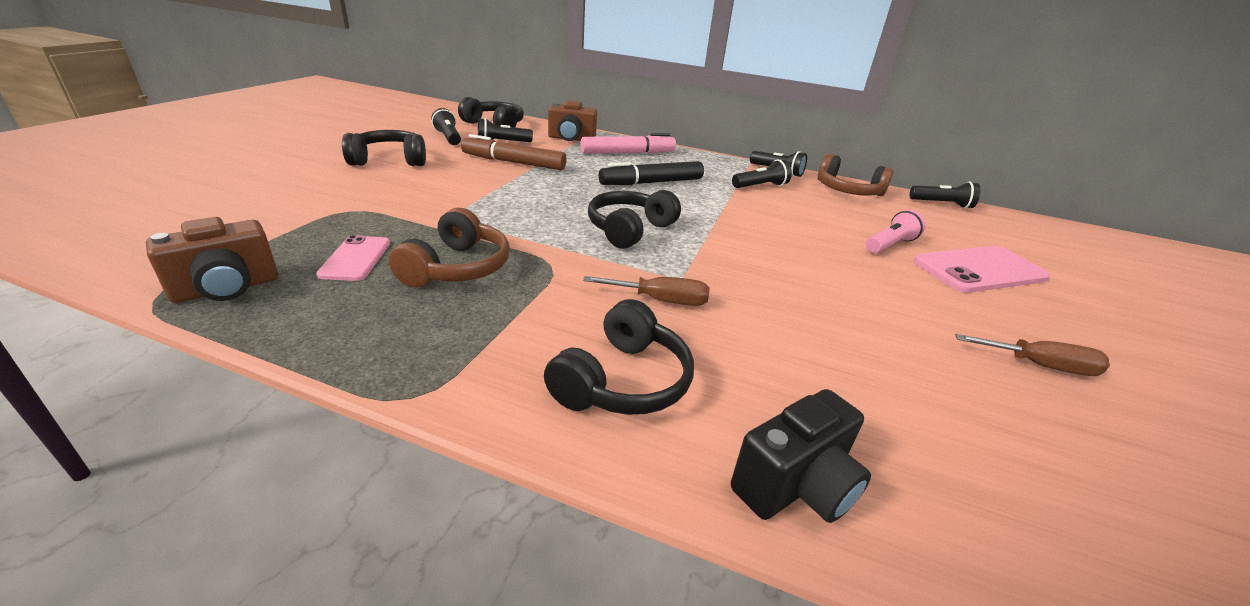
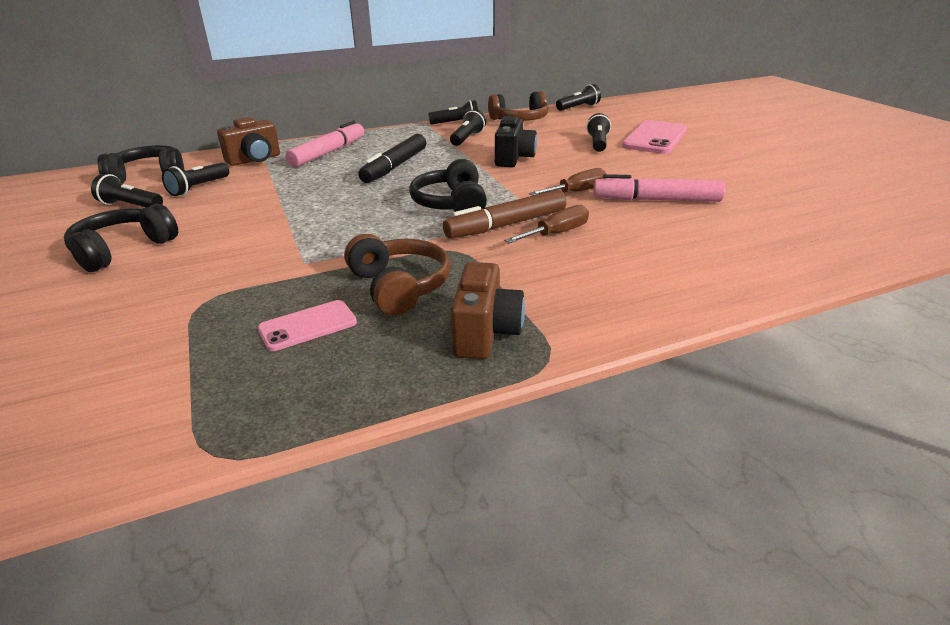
camera: 40 degrees left, 0 degrees up
(227, 288) = (257, 406): brown camera -> brown camera (485, 333)
(355, 258) = (308, 326): pink phone -> pink phone turned 75 degrees counterclockwise
(514, 163) = (253, 199): brown marker -> brown marker (507, 225)
(623, 381) = (624, 281): black headphones -> none
(795, 486) = (762, 273): black camera -> black camera (513, 159)
(838, 330) = (657, 200): none -> pink marker
(890, 245) = (598, 143): pink flashlight -> black flashlight
(1039, 366) = (746, 172): brown screwdriver -> brown screwdriver (576, 192)

